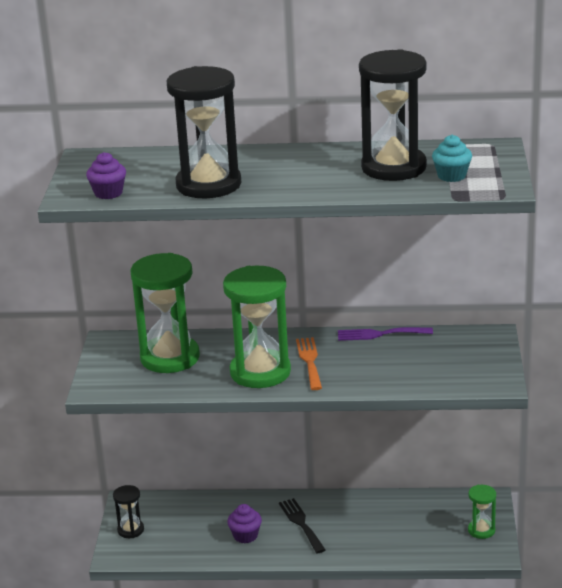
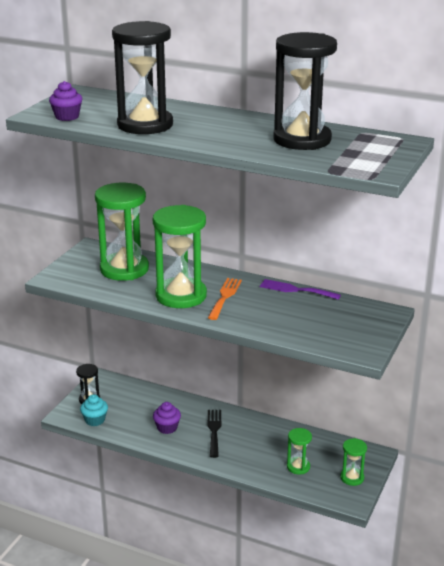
camera: 20 degrees right, 0 degrees up
(418, 535) = (298, 467): none -> green hourglass
(451, 176) = (344, 154): turquoise cupcake -> turquoise cupcake (95, 420)

